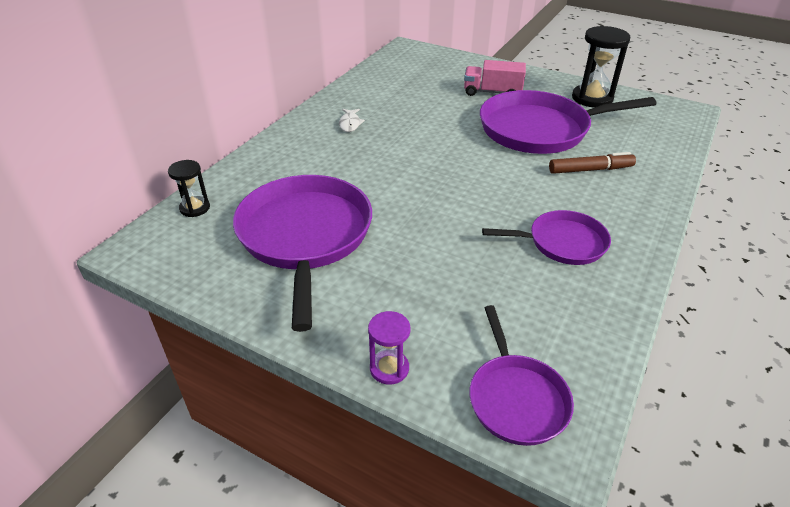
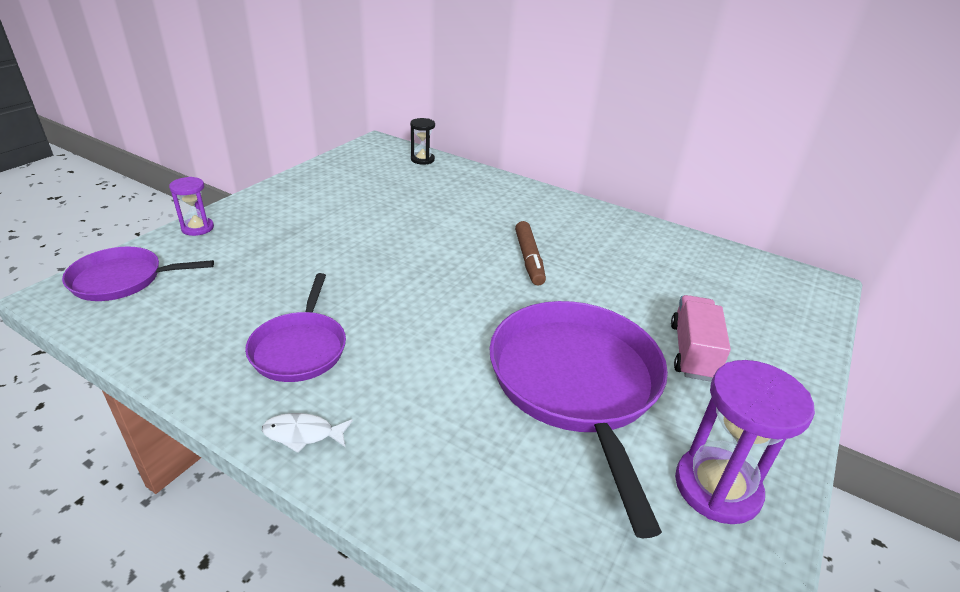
camera: 90 degrees right, 5 degrees down
(305, 236) = (370, 200): purple pan -> none
(350, 124) = (568, 228): white fish -> white fish (303, 434)
(590, 170) = (455, 416): brown marker -> brown marker (529, 259)
(592, 98) = (717, 487): black hourglass -> purple hourglass

